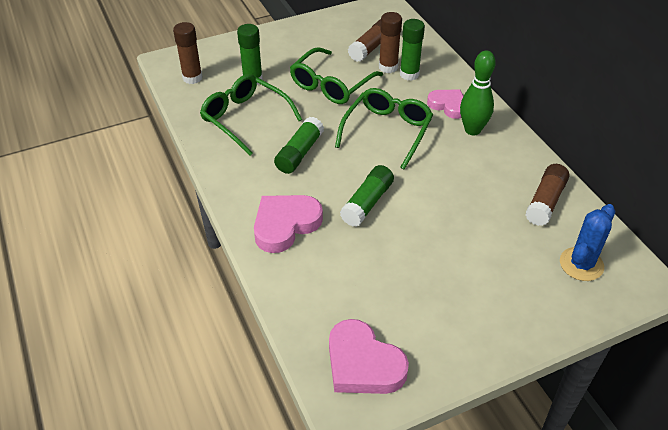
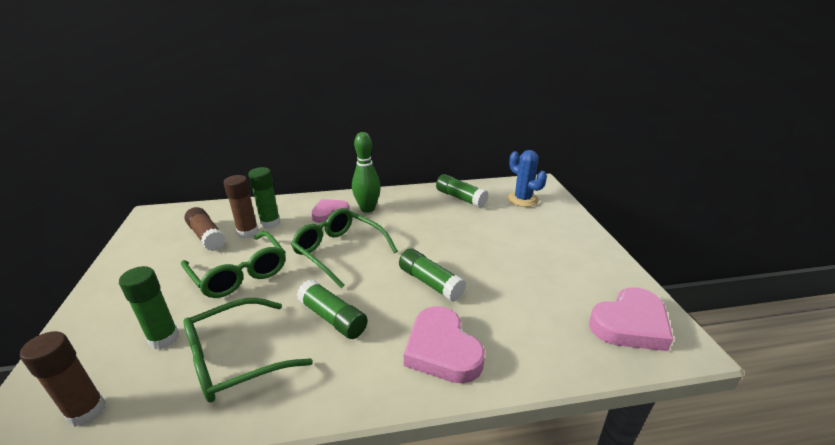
camera: 75 degrees left, 15 degrees down
(545, 202) = (460, 198): brown glue stick -> green glue stick

